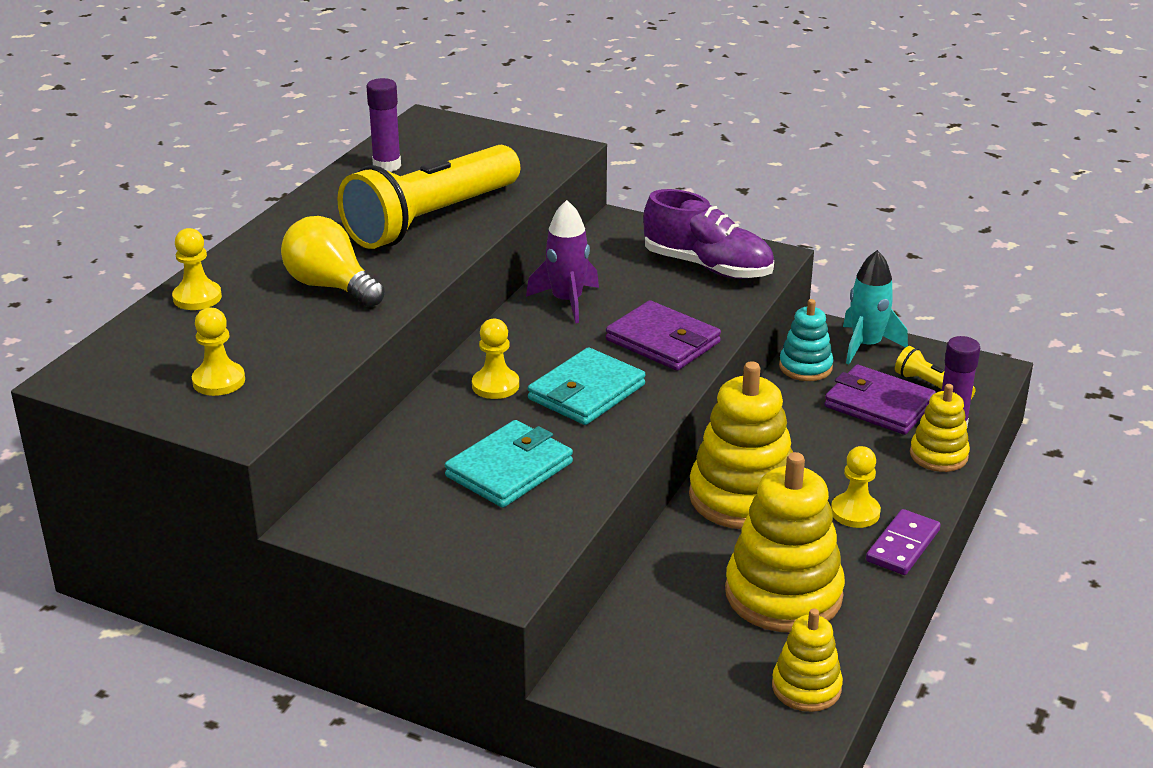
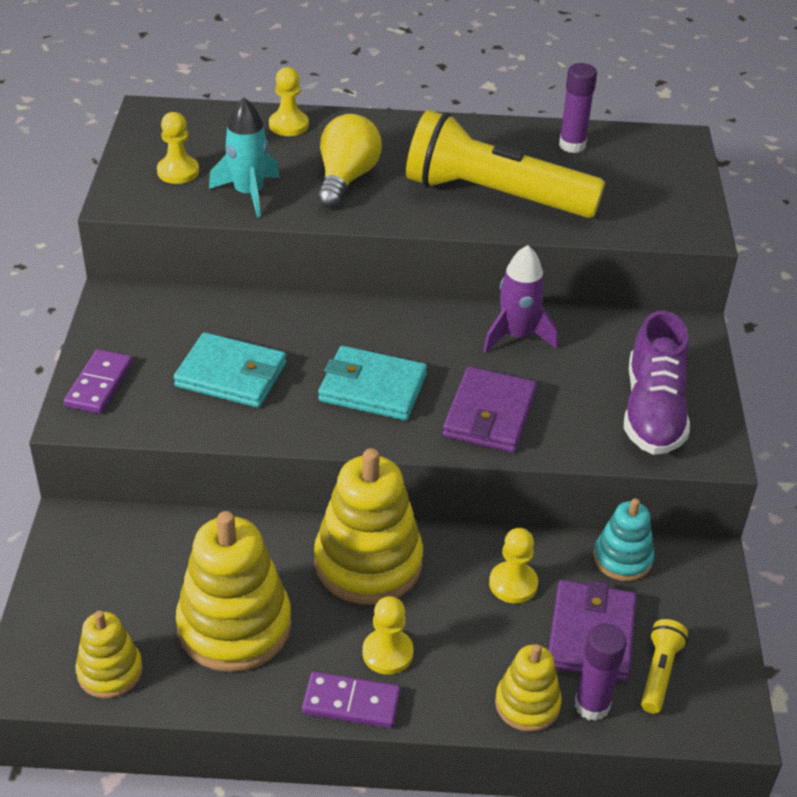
camera: 65 degrees right, 10 degrees up
(463, 559) = (99, 384): none -> purple domino
(495, 385) = (351, 332): yellow pawn -> yellow pawn (513, 584)
(866, 345) = (701, 600): turquoise rocket -> turquoise rocket (248, 193)

